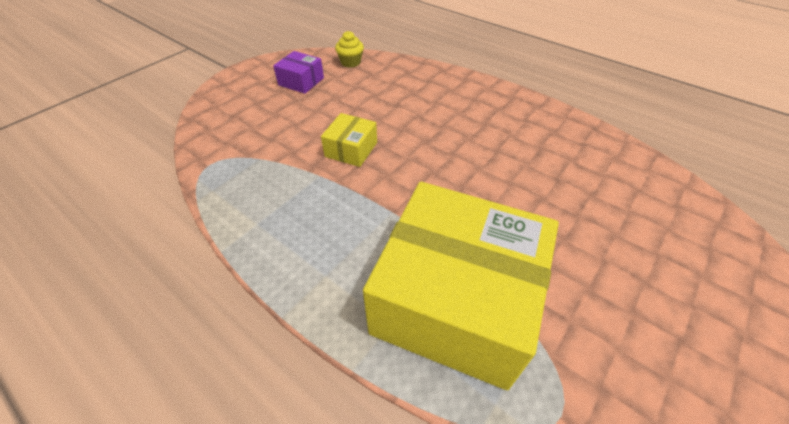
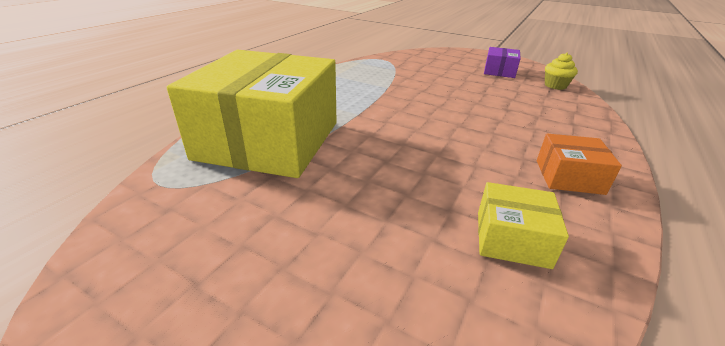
camera: 80 degrees right, 15 degrees down
(351, 149) = (424, 95): yellow box -> yellow box (512, 238)
(509, 111) = (569, 177): none -> orange box

